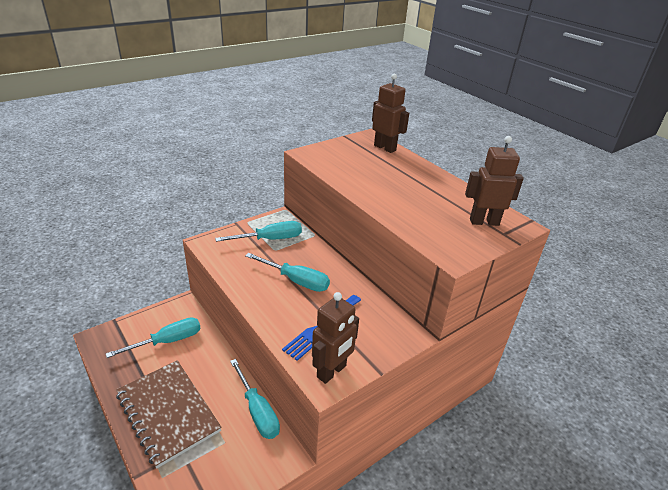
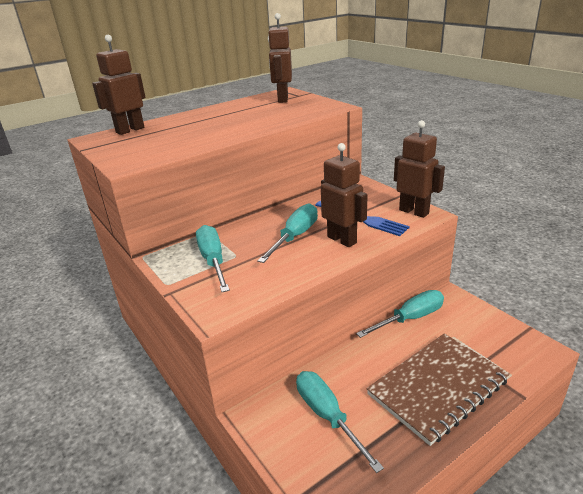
camera: 85 degrees left, 5 degrees down
(284, 309) = (342, 239): none -> brown robot

